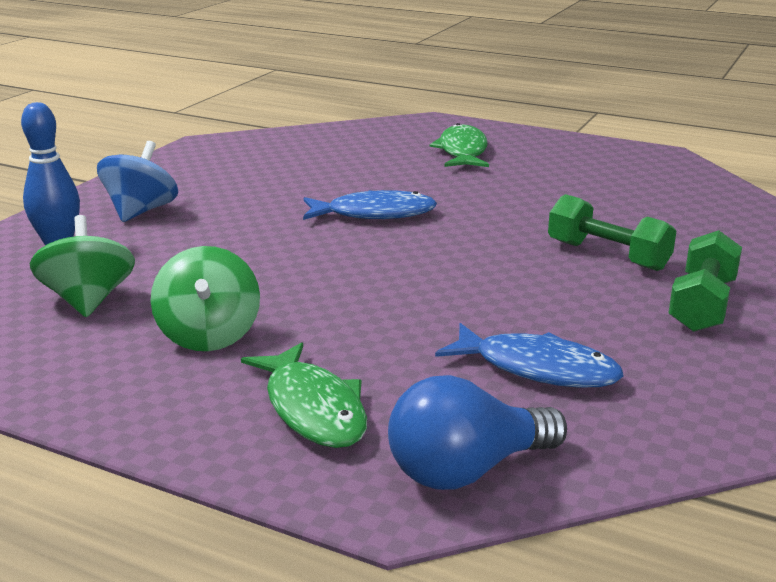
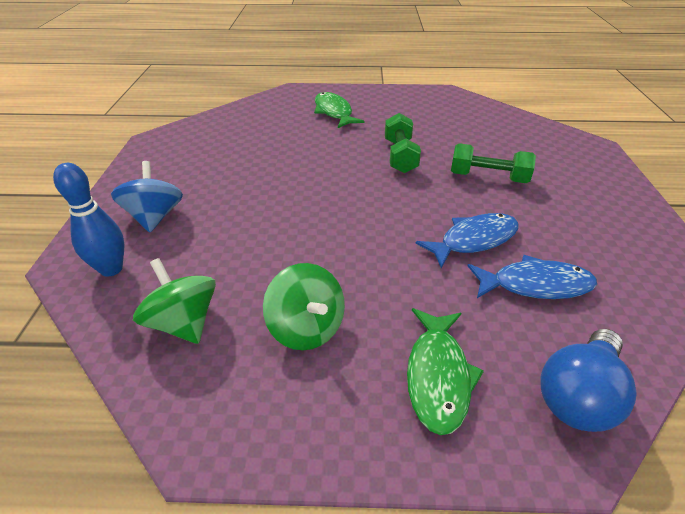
camera: 25 degrees left, 15 degrees up
(313, 409) = (438, 376): green fish -> green fish turned 60 degrees clockwise
(374, 214) = (324, 178): blue fish -> blue fish (473, 240)
(702, 305) = (569, 203): green dumbbell -> green dumbbell (400, 156)

